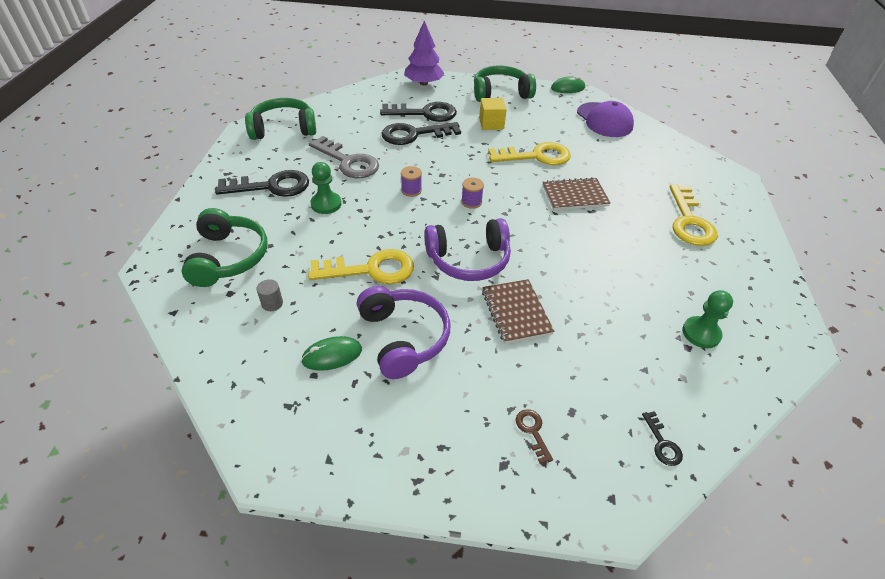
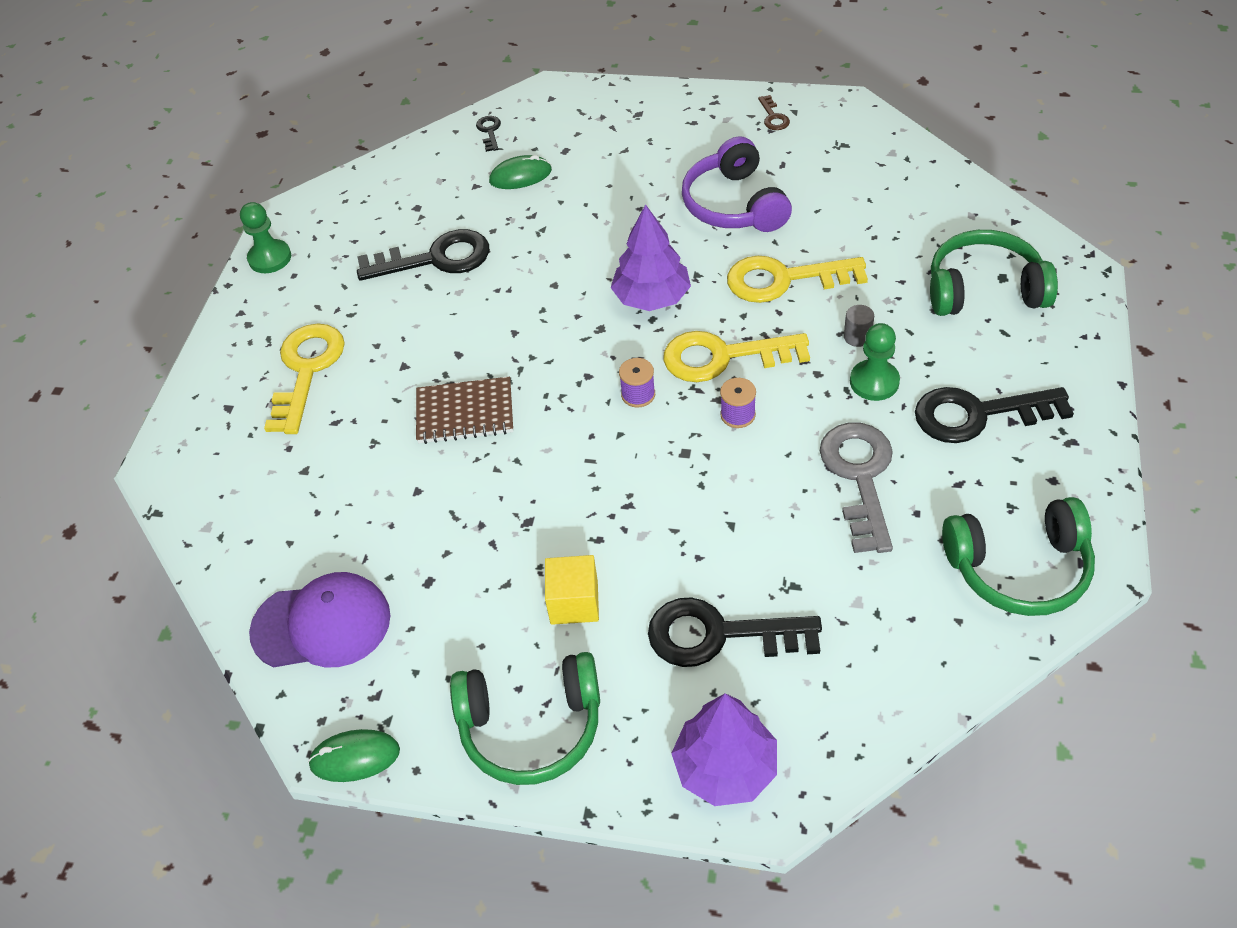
camera: 170 degrees left, 5 degrees up
(228, 257) = (984, 289): green headphones -> green headphones turned 90 degrees clockwise
(272, 303) = (899, 234): grey cylinder -> grey cylinder (857, 337)
(332, 355) = (811, 186): green mouse -> green mouse (520, 176)
(348, 162) = (859, 477): grey key -> grey key turned 45 degrees clockwise
(414, 134) = (740, 560): black key -> black key (435, 259)
(469, 260) = (651, 298): purple headphones -> purple tree
(516, 312) = (600, 235): brown notebook -> none
(532, 431) = (607, 135): brown key -> brown key (773, 117)
(536, 156) = (504, 504): yellow key -> yellow key (723, 357)
(604, 120) = (322, 624): purple cap -> purple cap turned 105 degrees clockwise
(701, 333) = (392, 221): green pawn -> green pawn (270, 258)

